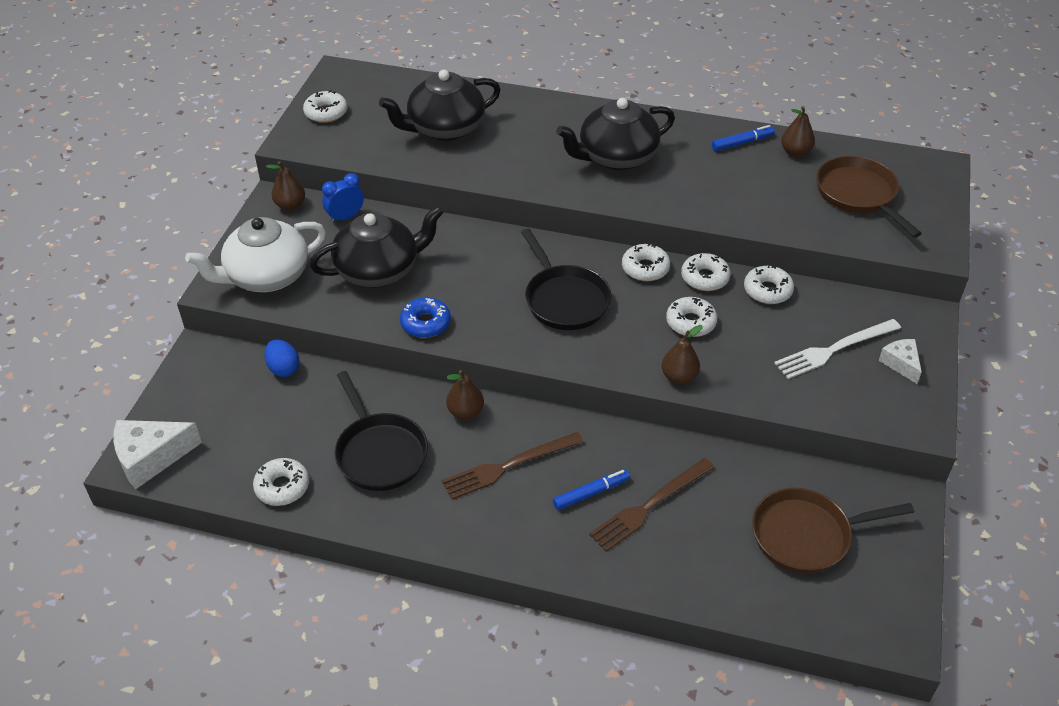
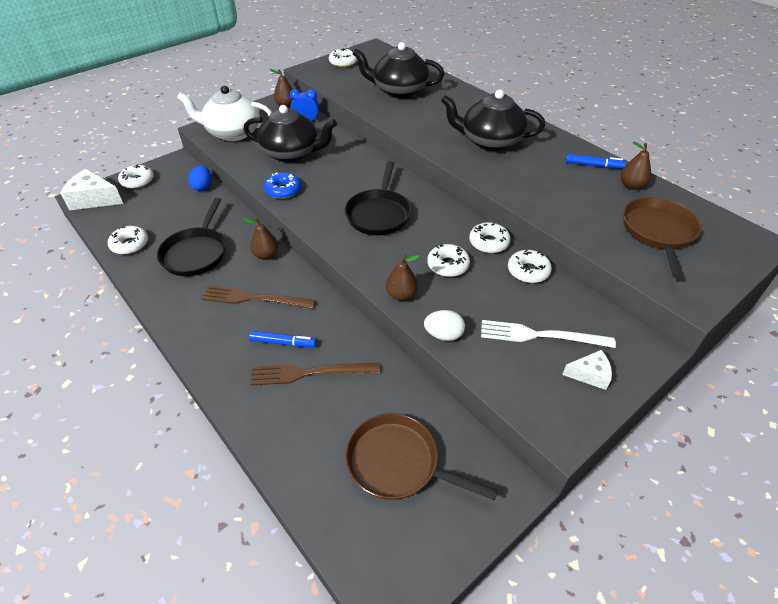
camera: 35 degrees right, 0 degrees up
(645, 268) = (452, 219): white donut -> white donut (137, 181)
(755, 395) = (443, 335): none -> white egg
(901, 364) = (589, 374): white cheese -> white cheese turned 75 degrees clockwise

